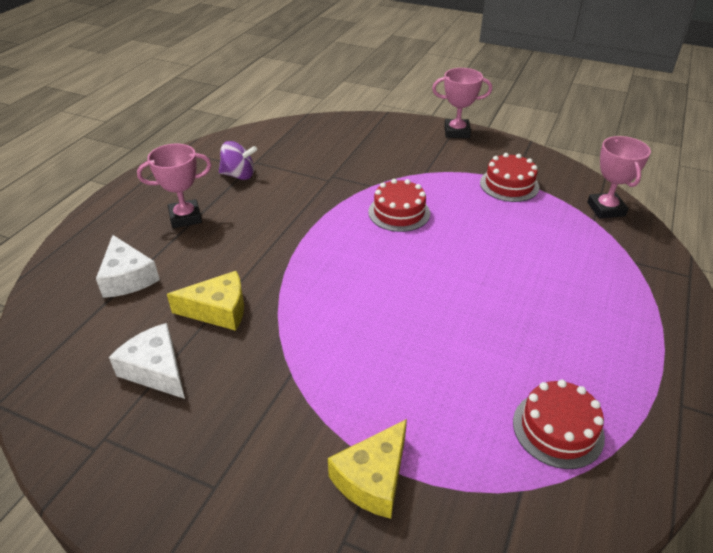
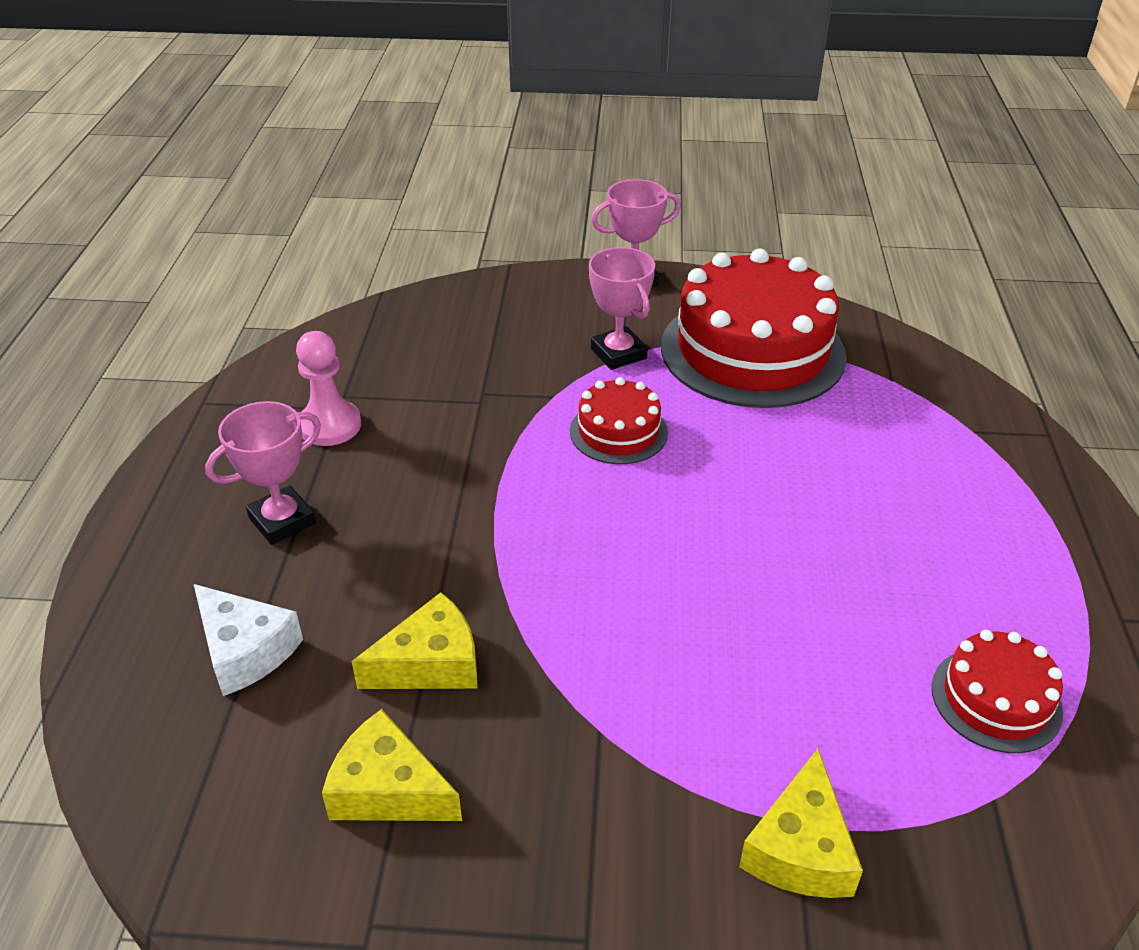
camera: 20 degrees left, 0 degrees up
(156, 370) = (388, 789): white cheese -> yellow cheese
(239, 175) = (330, 425): purple spinning top -> pink pawn
(509, 185) = (752, 350): red cake -> red cake, size x2.05
(606, 209) = (899, 360): pink trophy -> pink trophy (618, 353)

